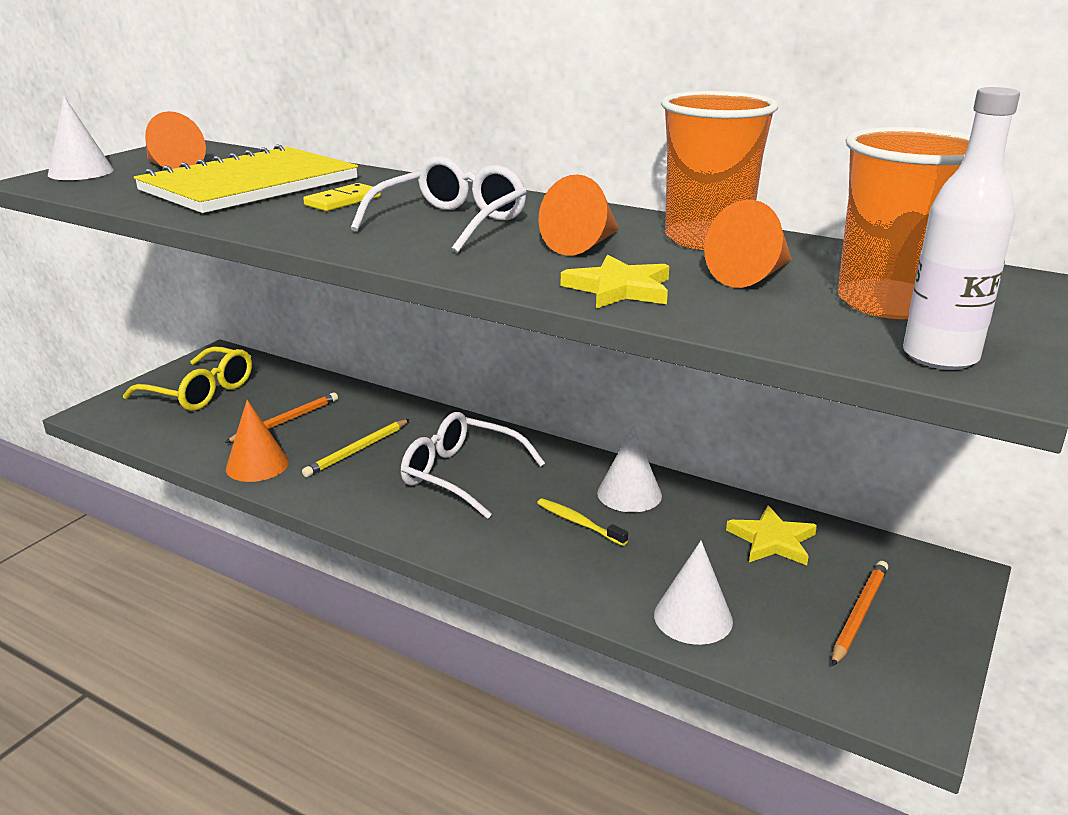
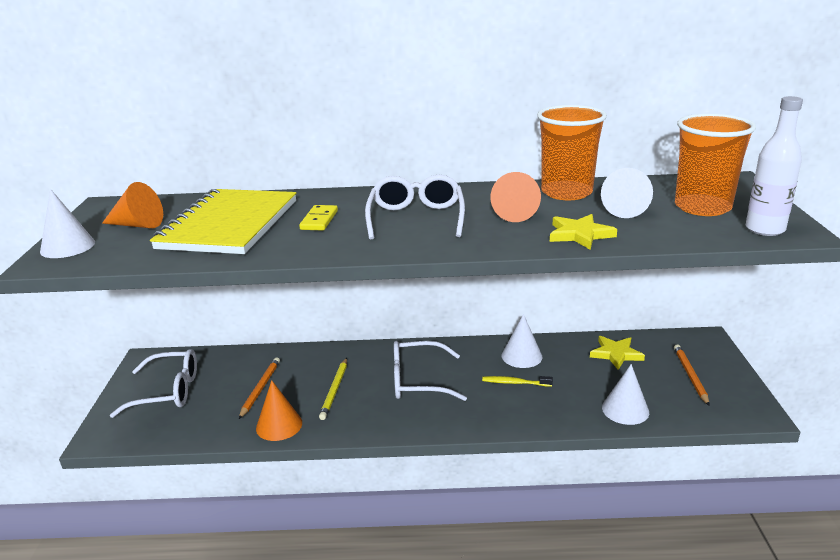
camera: 30 degrees left, 0 degrees up
(199, 392) = (167, 391): yellow glasses -> white glasses
(752, 276) = (624, 209): orange cone -> white cone

